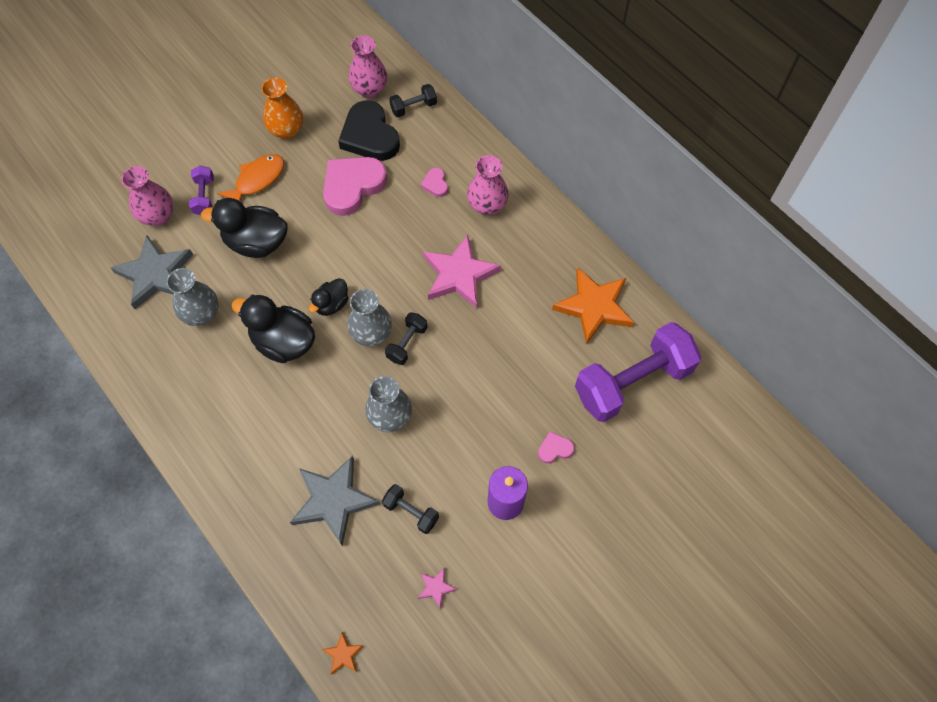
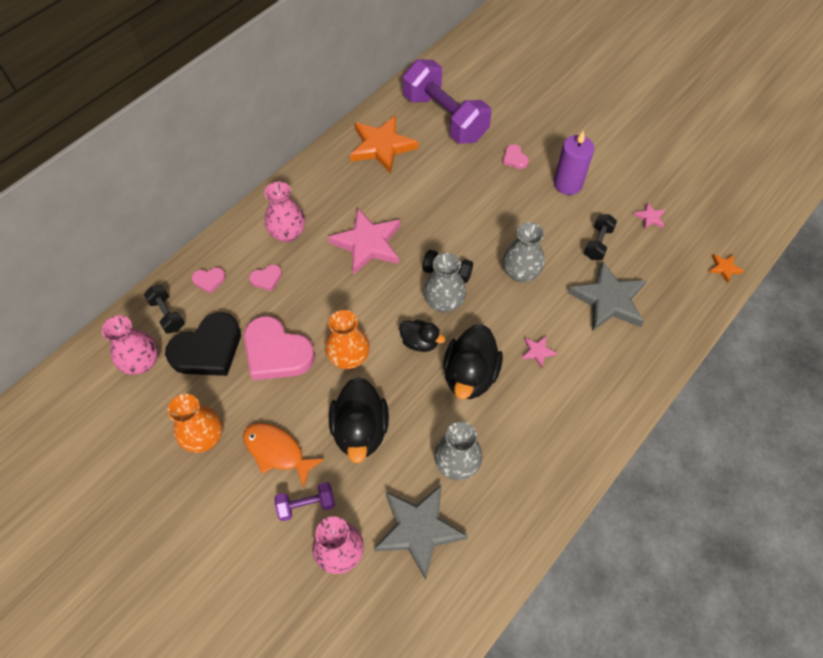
camera: 100 degrees left, 5 degrees down
(291, 410) = (537, 351): none -> pink star
(332, 242) = (349, 357): none -> orange vase
(444, 139) = (209, 280): none -> pink heart

